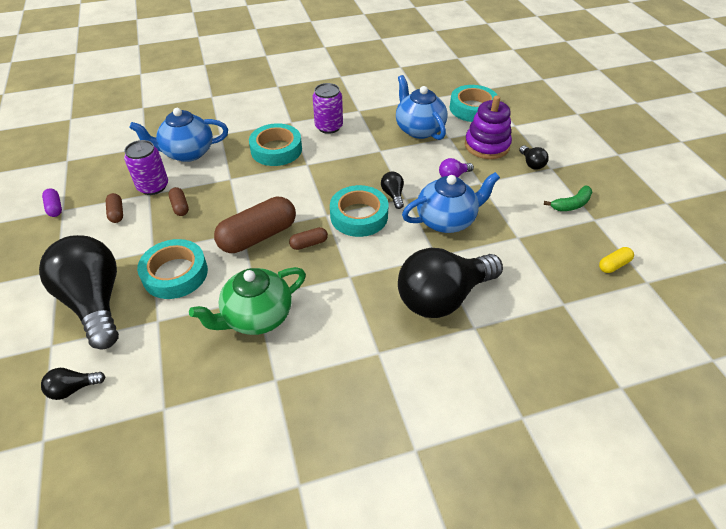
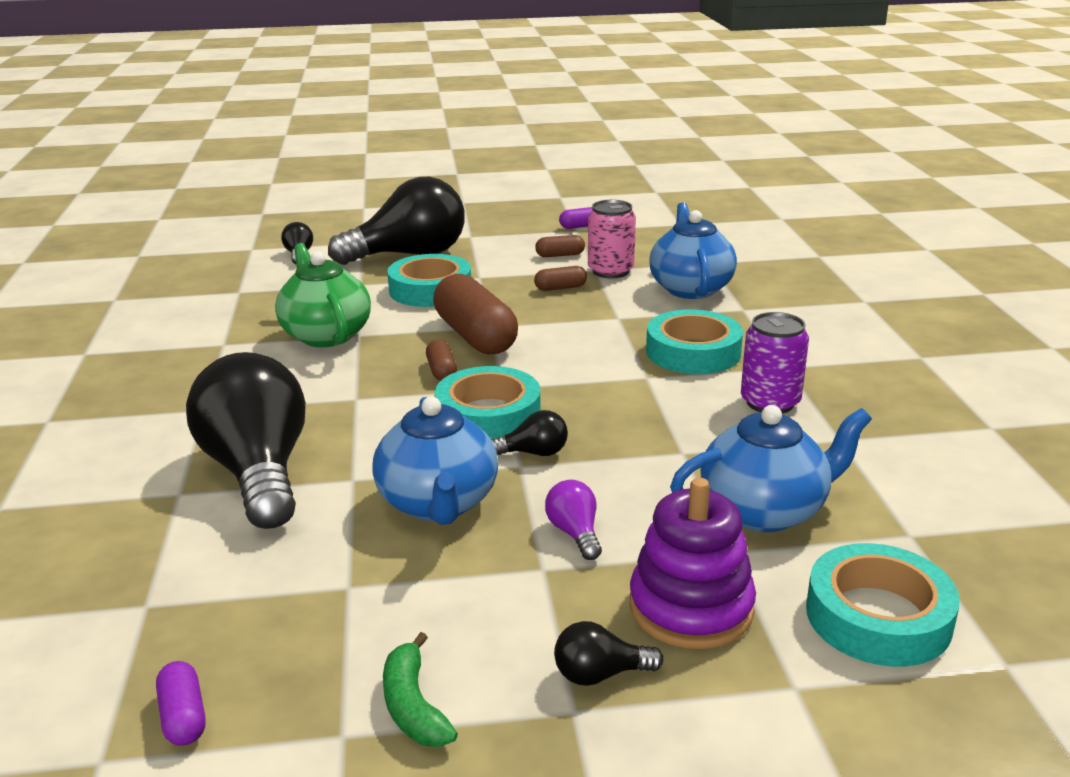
camera: 100 degrees right, 20 degrees down
(153, 186) = (610, 271): purple can -> pink can
(613, 265) = (183, 717): yellow capsule -> purple capsule

